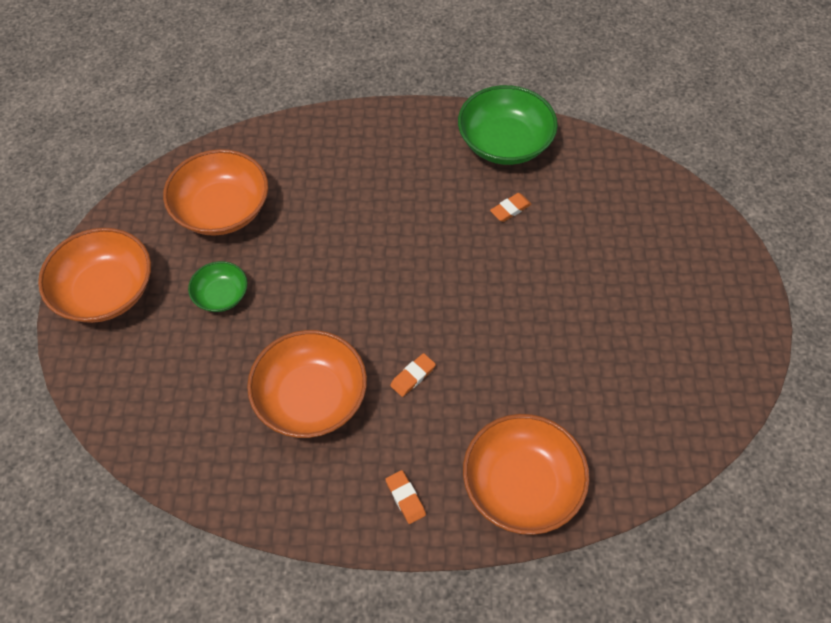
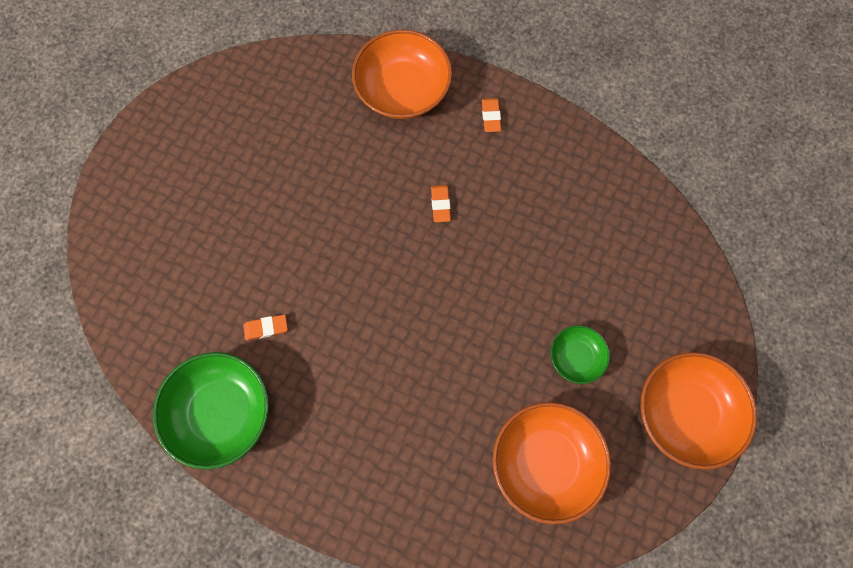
camera: 155 degrees left, 15 degrees up
(311, 397) = (530, 223): orange bowl -> none
(413, 376) = (440, 204): orange eraser -> orange eraser turned 75 degrees counterclockwise

